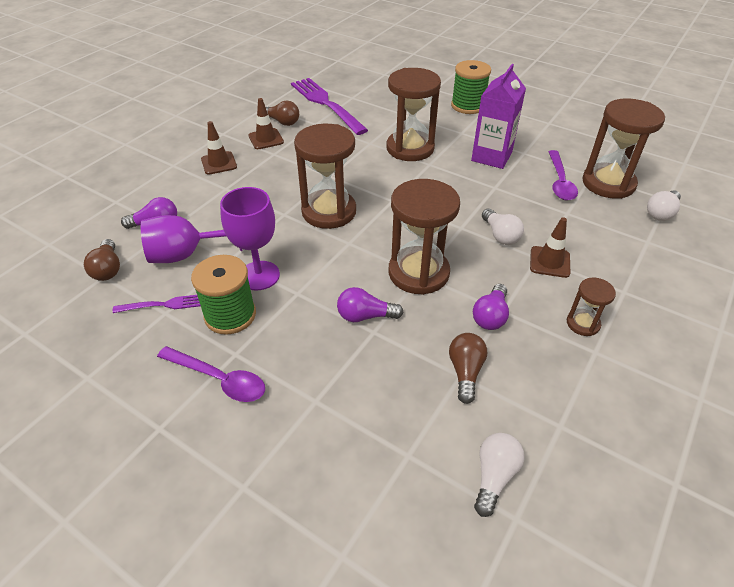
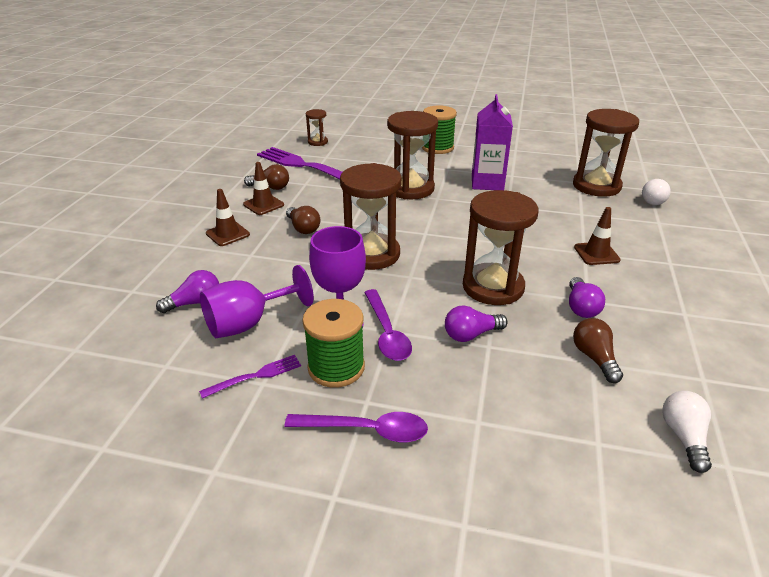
camera: 20 degrees left, 10 degrees down
(108, 269) = (166, 357): brown light bulb -> brown light bulb (303, 228)
(500, 235) = (540, 242): white light bulb -> none
(560, 182) = (558, 192): purple spoon -> purple spoon (387, 333)
(583, 323) = (658, 294): brown hourglass -> brown hourglass (317, 142)

